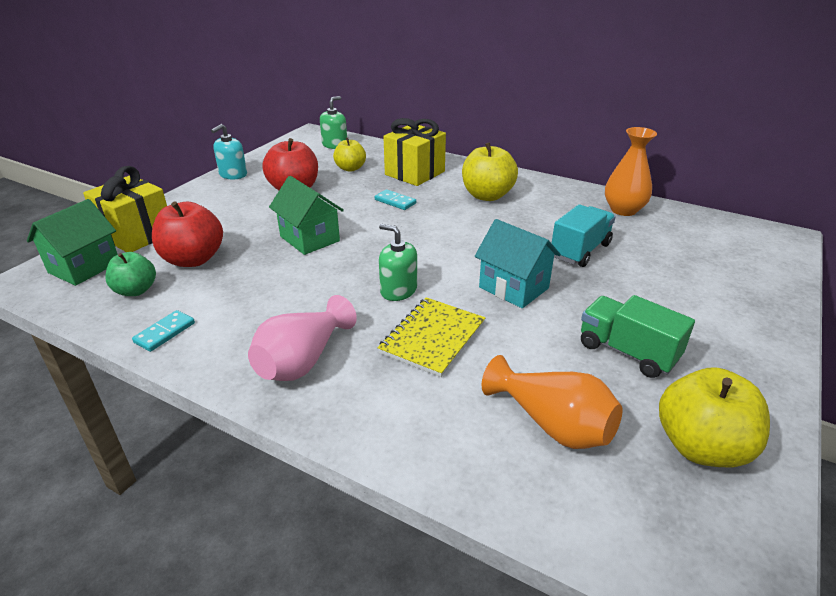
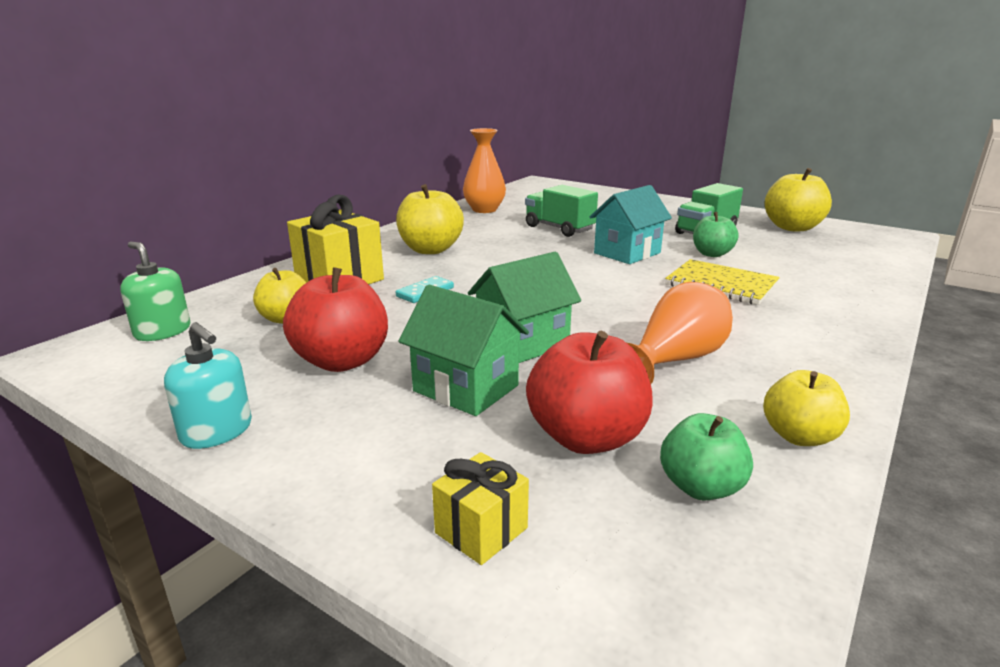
camera: 85 degrees left, 10 degrees down
(84, 267) = (631, 588): green house -> green house (466, 388)
(137, 235) = (481, 530): yellow gift -> yellow gift, size x0.53
(164, 333) = (799, 436): turquoise domino -> yellow apple
(303, 360) = (793, 339): pink vase -> none
(398, 290) = (644, 295): green soap dispenser -> none
(532, 345) = (712, 254): none -> green apple
(552, 424) = (803, 256): orange vase -> orange vase (675, 360)
(580, 250) = (559, 228): turquoise truck -> green truck

